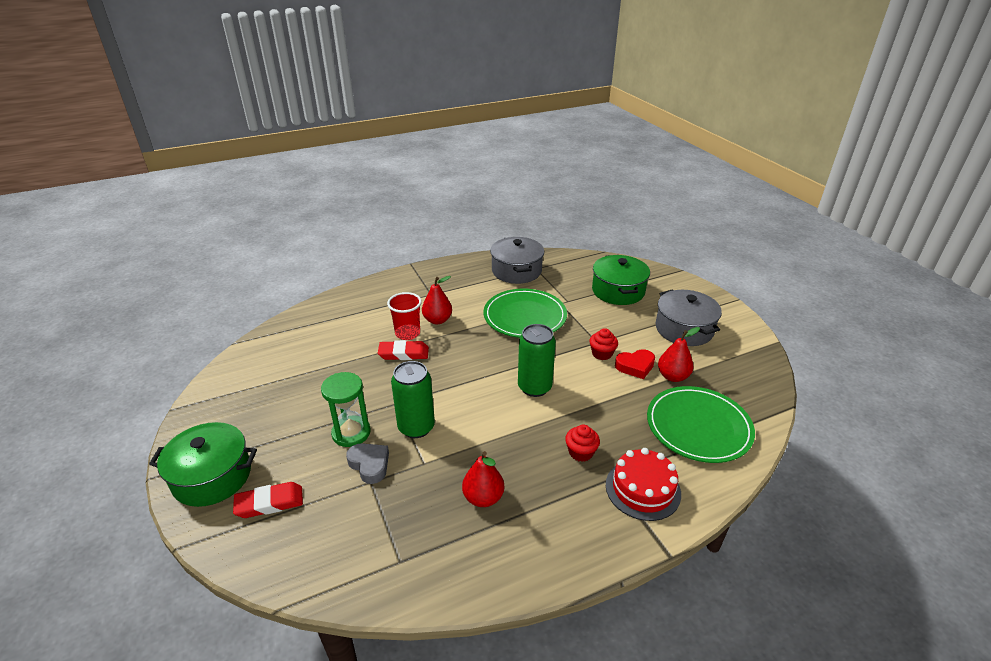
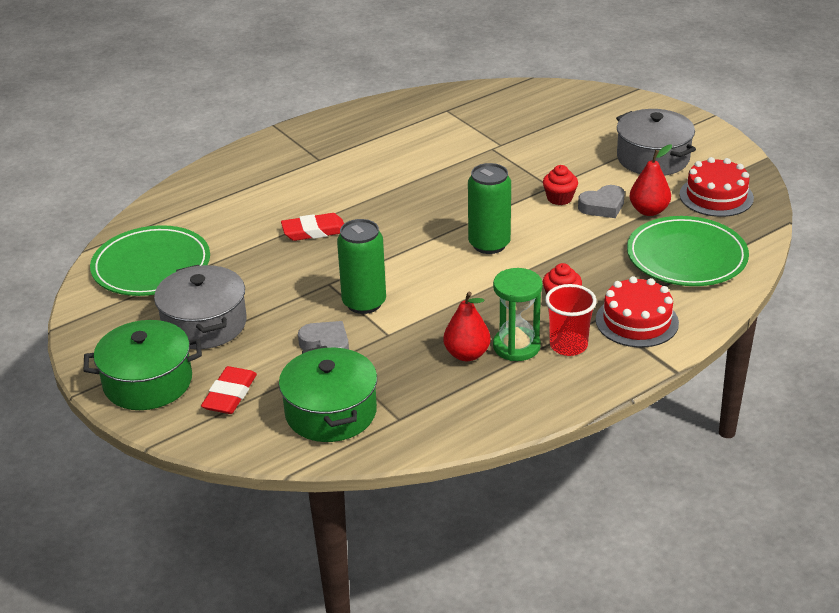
camera: 10 degrees left, 0 degrees up
(269, 503) = (230, 394): red eraser -> red eraser turned 45 degrees counterclockwise
(351, 433) = (289, 319): green hourglass -> green hourglass (516, 346)
(407, 333) = (308, 208): red cup -> red cup (568, 345)
(437, 320) = (340, 188): red pear -> none
(516, 271) = (422, 116): grey pot -> grey pot (204, 324)
(525, 316) = (451, 170): green plate -> green plate (151, 266)
(618, 291) = (561, 124): green pot -> green pot (331, 412)
(635, 366) = (602, 206): red heart -> grey heart
(731, 371) = (716, 196): none -> red cake

